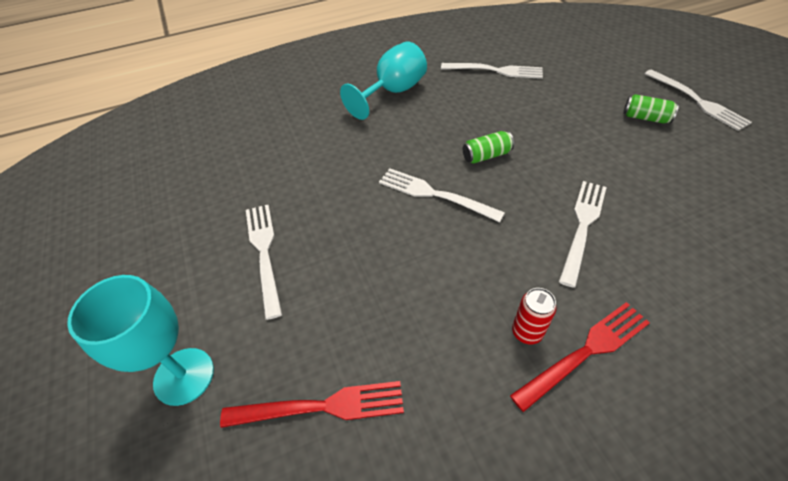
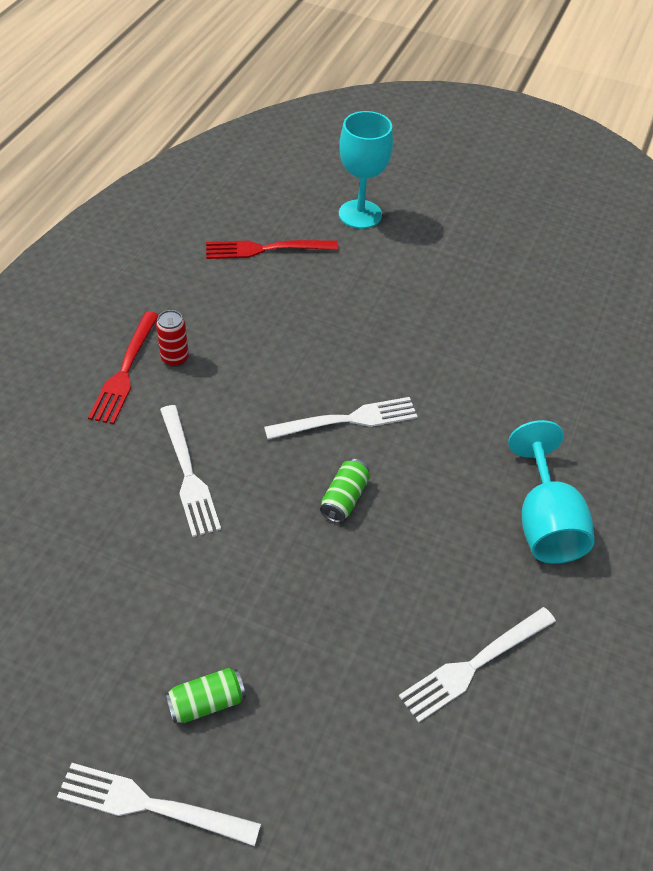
camera: 130 degrees right, 0 degrees up
(264, 252) = (416, 291): white fork -> none
(322, 406) = (265, 249): red fork -> red fork turned 45 degrees clockwise

